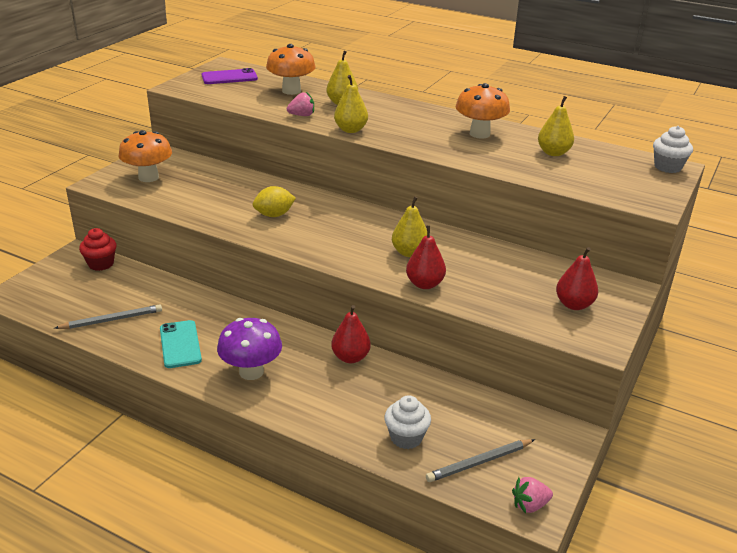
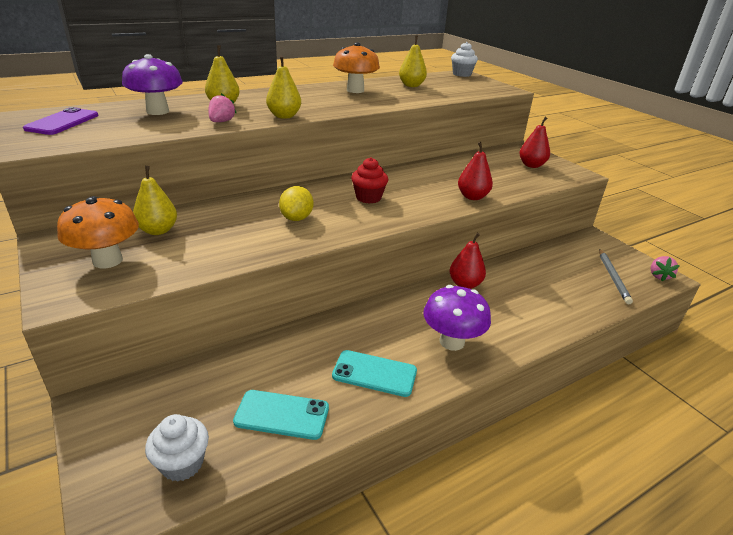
camera: 60 degrees left, 0 degrees up
(101, 264) = (147, 389): red cupcake -> red cupcake (368, 197)
(111, 320) = (282, 414): grey pencil -> turquoise phone
(291, 91) = (157, 111): orange mushroom -> purple mushroom
(406, 437) = (576, 295): white cupcake -> white cupcake (182, 463)
(409, 252) = (422, 187): yellow pear -> yellow pear (158, 230)

